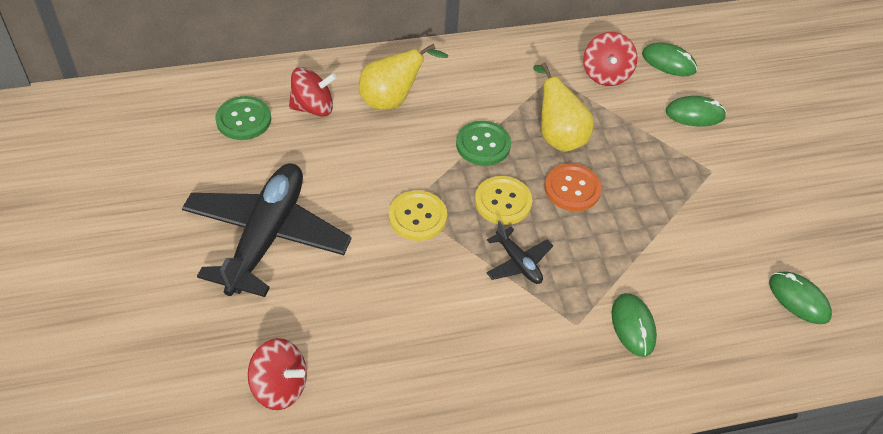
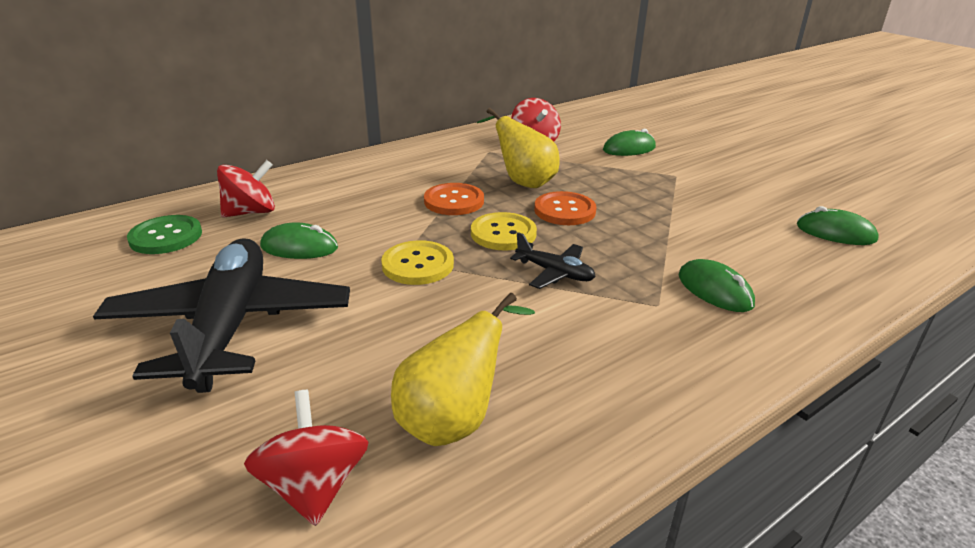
camera: 20 degrees left, 20 degrees down
(280, 387) = (314, 486): red spinning top -> red spinning top turned 105 degrees counterclockwise
(392, 100) = (339, 192): yellow pear -> yellow pear (454, 420)
(483, 144) = (454, 201): green button -> orange button
(668, 62) = (580, 128): green mouse -> green mouse (299, 247)

